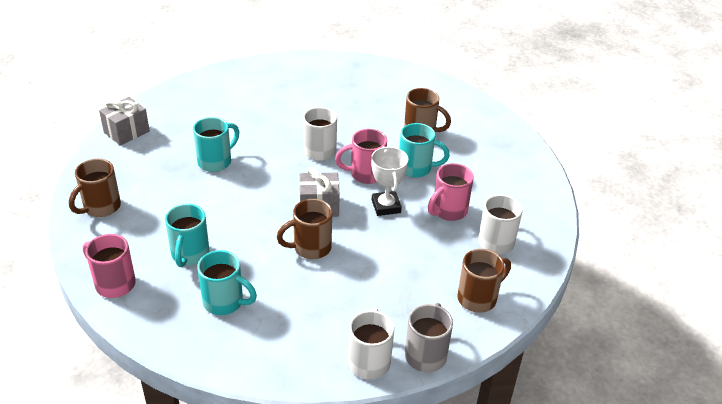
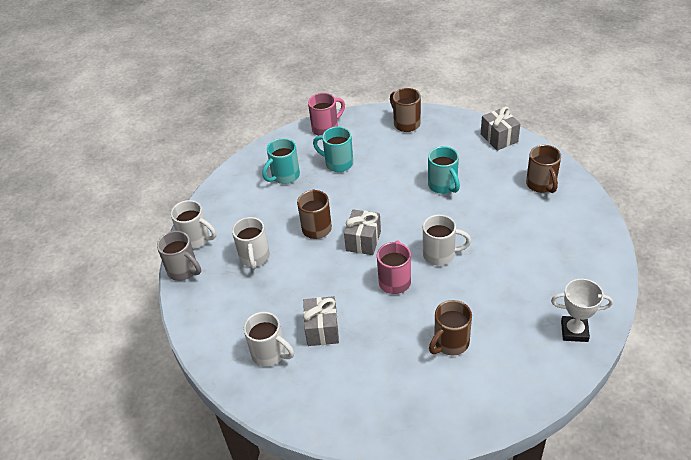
camera: 115 degrees right, 5 degrees up
(377, 291) = (254, 258): none -> white mug
(386, 206) = (346, 285): white trophy -> white trophy (574, 331)
(416, 168) = (391, 322): turquoise mug -> none
(448, 211) = (322, 329): pink mug -> grey gift
(478, 298) = (215, 318): brown mug -> brown mug (541, 185)

